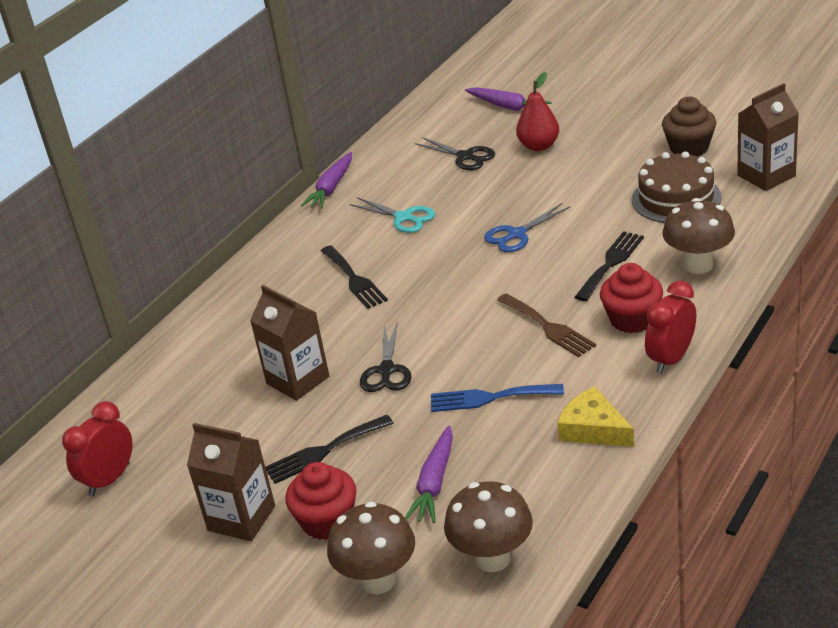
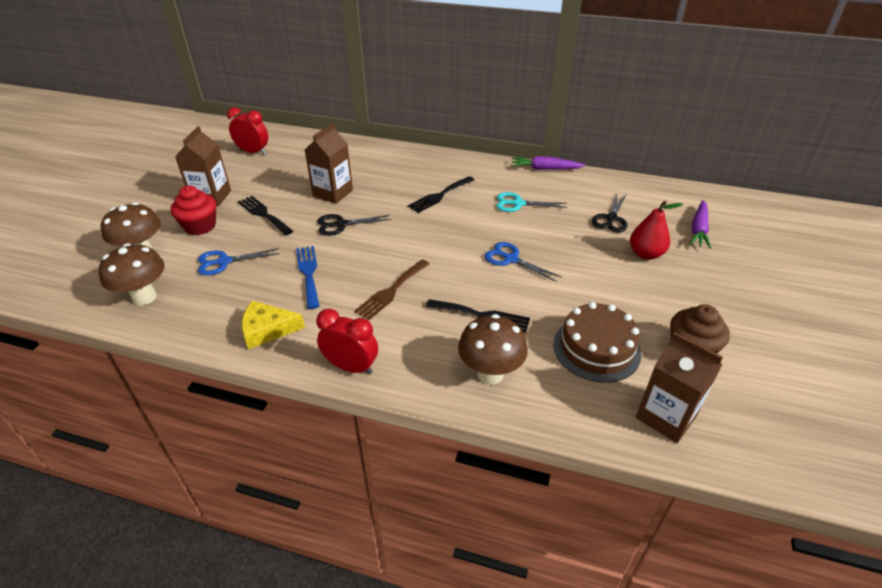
camera: 70 degrees right, 5 degrees up
(403, 218) = (518, 204): turquoise scissors -> turquoise scissors turned 75 degrees clockwise
(434, 483) = (224, 262): purple carrot -> blue scissors
(593, 429) = (267, 330): yellow cheese -> yellow cheese turned 120 degrees counterclockwise
(632, 319) = (404, 337): red cupcake -> none

